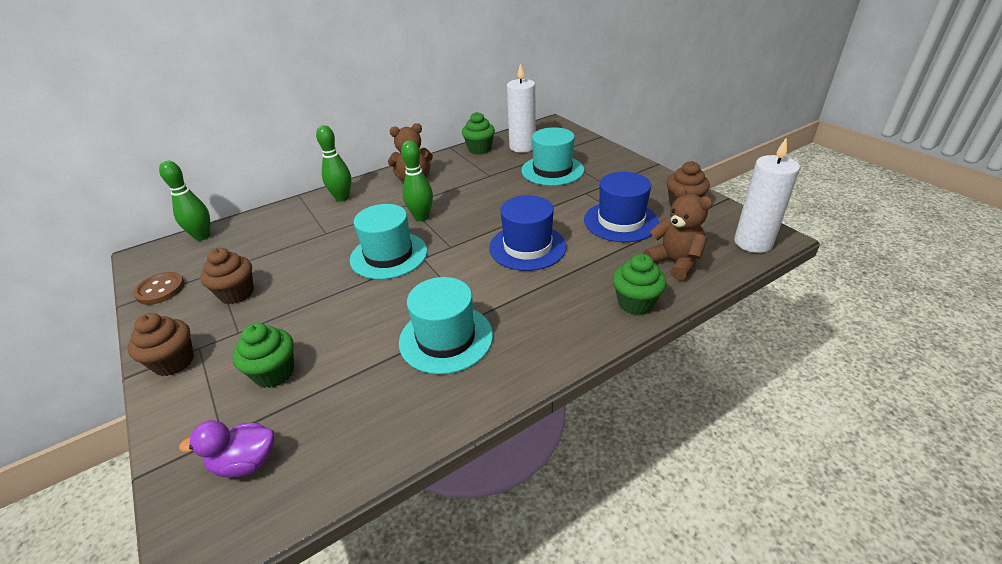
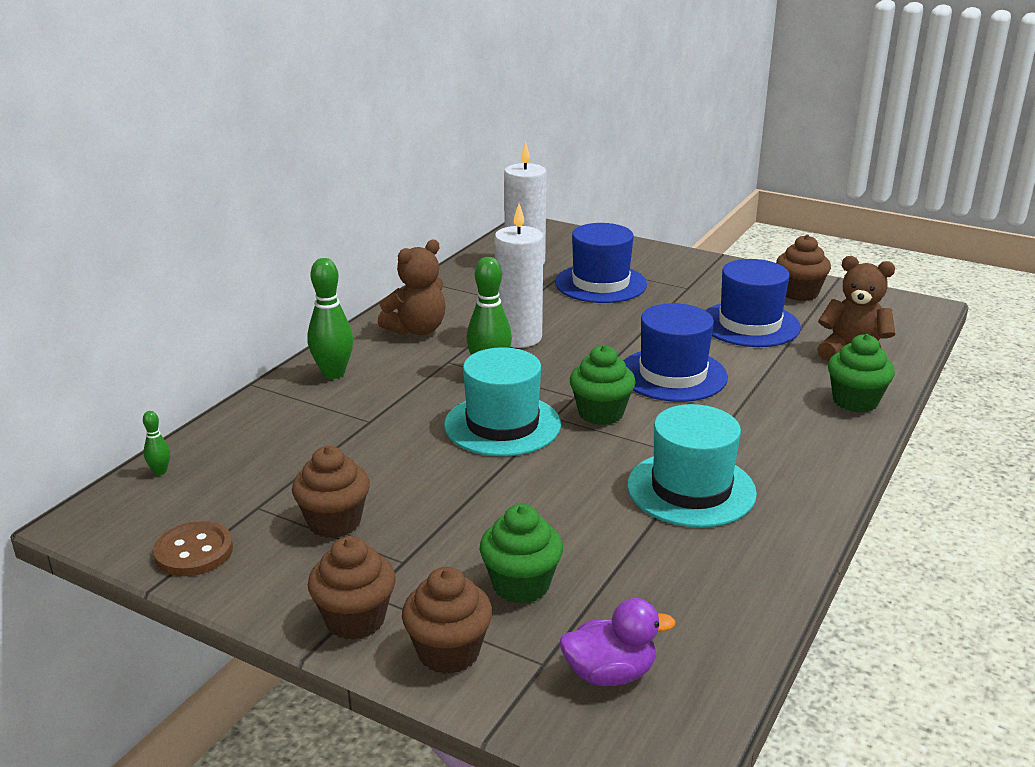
camera: 30 degrees left, 10 degrees down
(188, 405) = (448, 652): none -> brown cupcake
(202, 236) = (160, 471): green bowling pin -> green bowling pin, size x0.49
(246, 462) = (610, 673): purple duck -> purple duck turned 150 degrees counterclockwise
(479, 149) = (466, 275): green cupcake -> green cupcake (601, 413)
(552, 170) = (600, 284): turquoise hat -> blue hat
(753, 242) = (908, 317): white candle -> white candle (518, 337)

